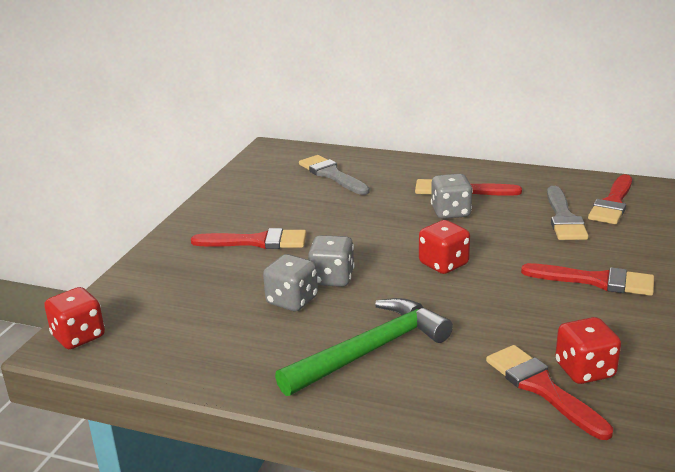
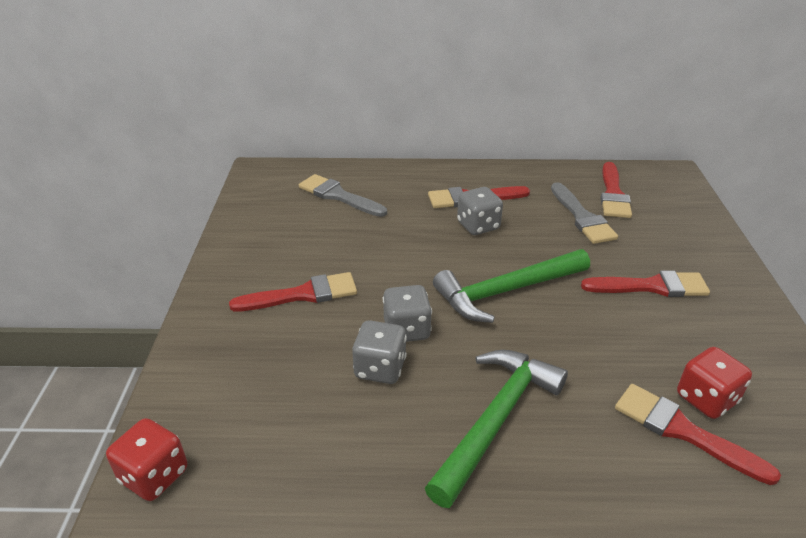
camera: 20 degrees left, 10 degrees up
(443, 264) = (506, 291): red dice -> green hammer

